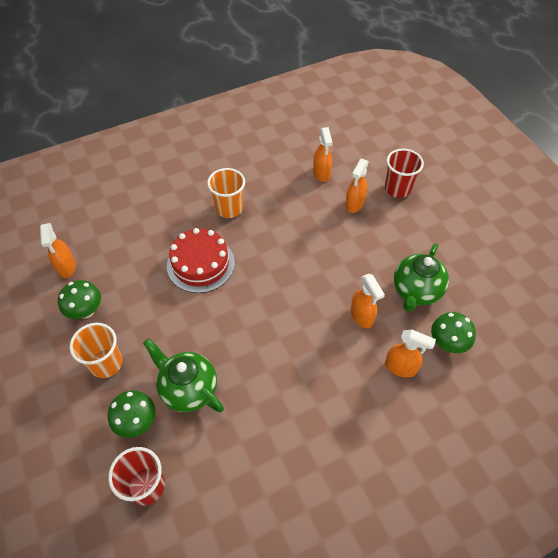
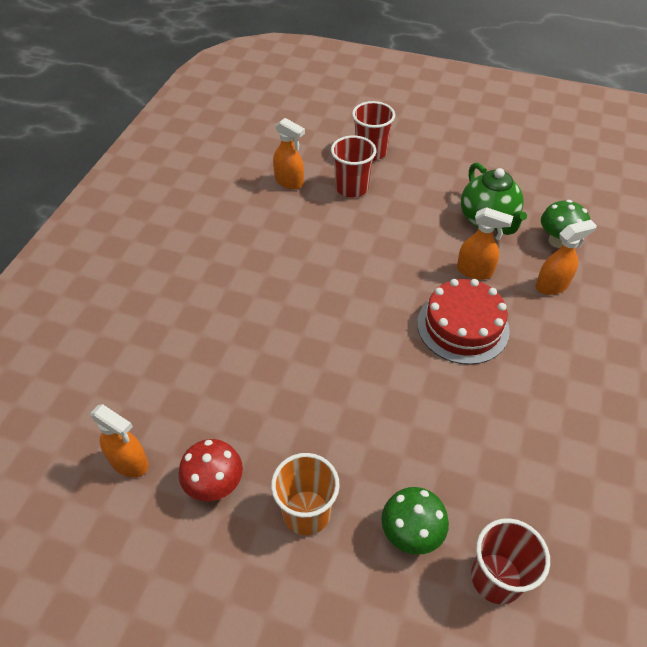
camera: 45 degrees left, 5 degrees down
(86, 311) = (215, 484): green mushroom -> red mushroom
(188, 389) = (417, 457): green teapot -> none
(200, 264) = (279, 340): red cake -> red cake (463, 326)
(229, 208) = (240, 271): orange cup -> none
(354, 204) = (351, 188): orange spray bottle -> red cup

